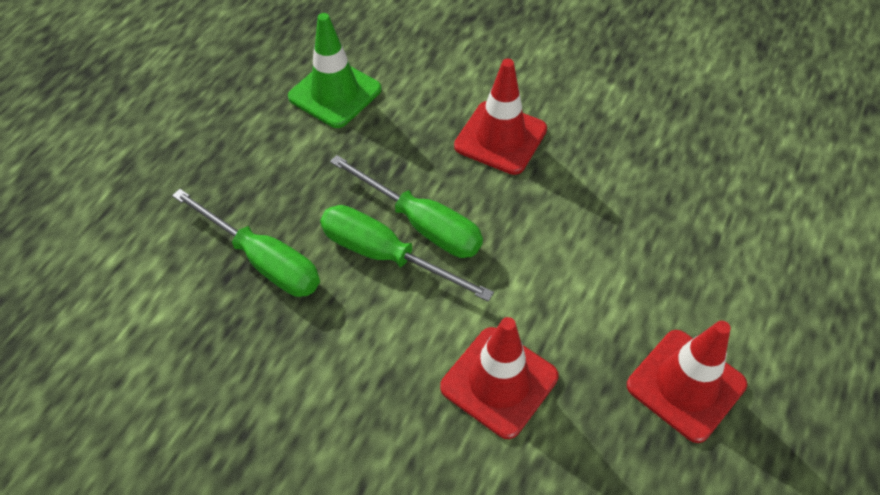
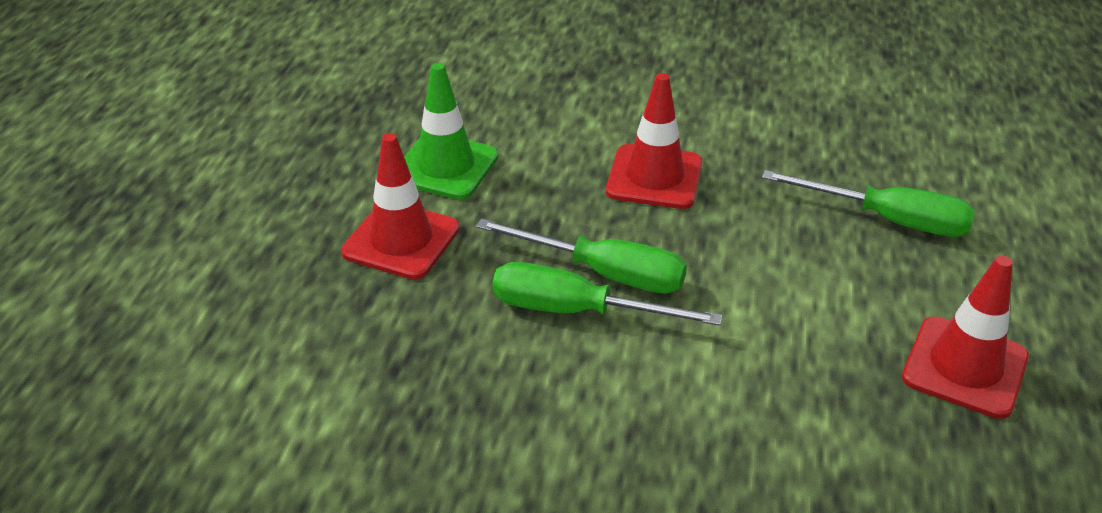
camera: 15 degrees left, 15 degrees down
(263, 260) = (433, 343): green screwdriver -> green screwdriver (888, 220)
(499, 382) = (763, 407): red traffic cone -> red traffic cone (401, 240)

